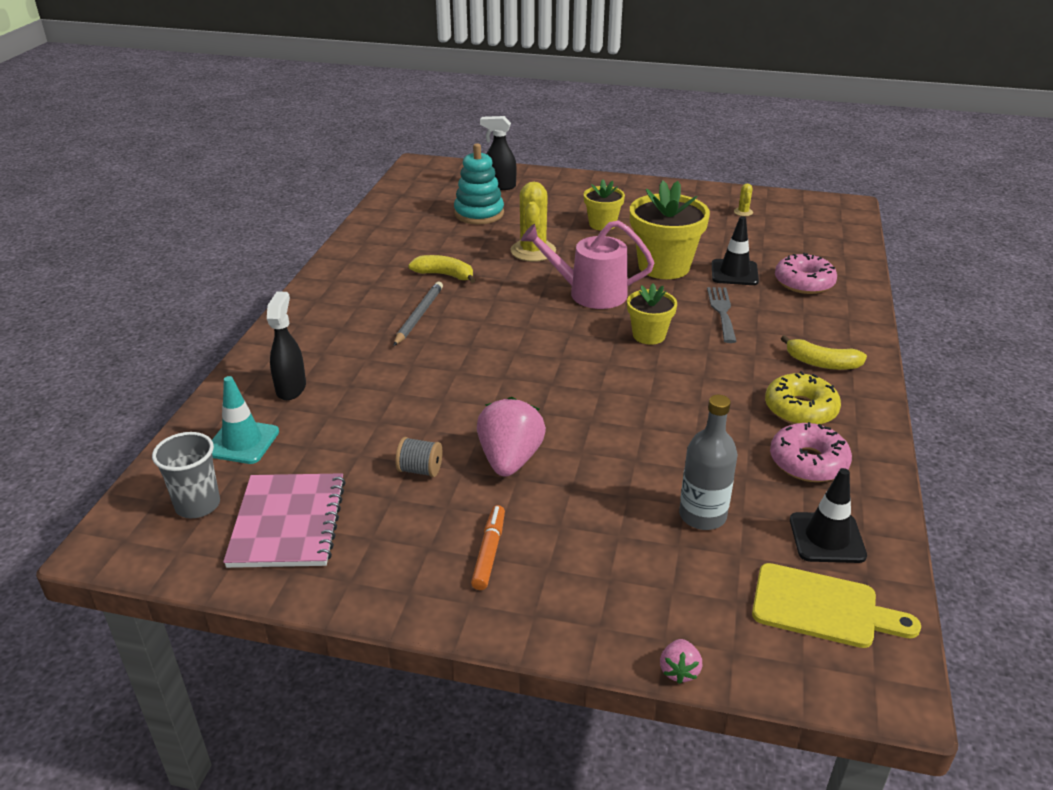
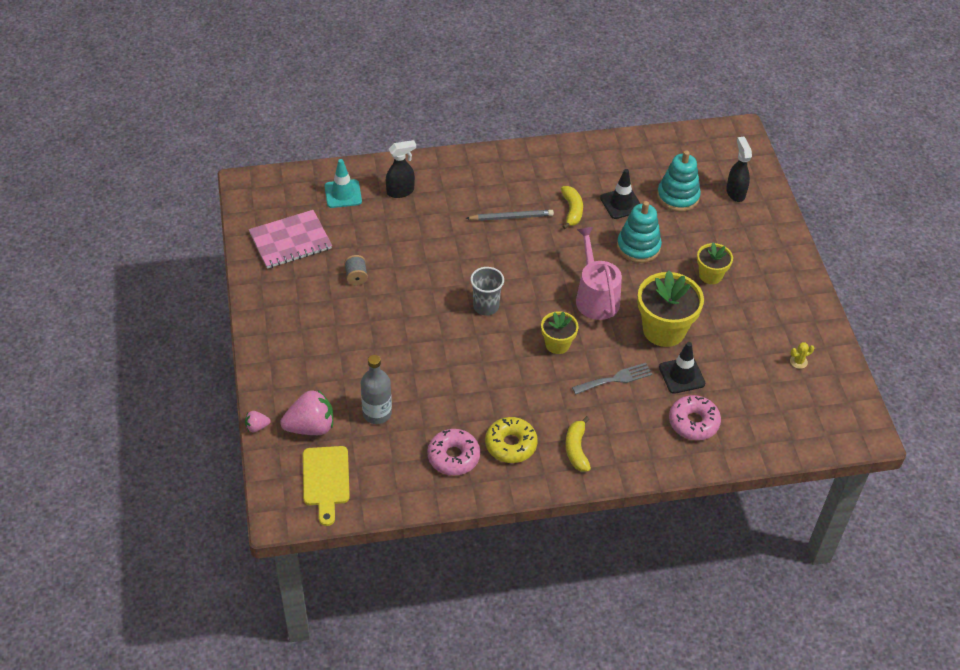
camera: 65 degrees right, 15 degrees up
(198, 505) = (287, 201): grey cup -> grey cup (486, 306)
(489, 552) = (305, 328): orange marker -> none
(510, 460) = (384, 313): pink strawberry -> pink strawberry (310, 427)
(533, 251) = (638, 247): yellow cactus -> turquoise stacking toy
(827, 538) = (384, 475): black traffic cone -> black traffic cone (621, 203)

